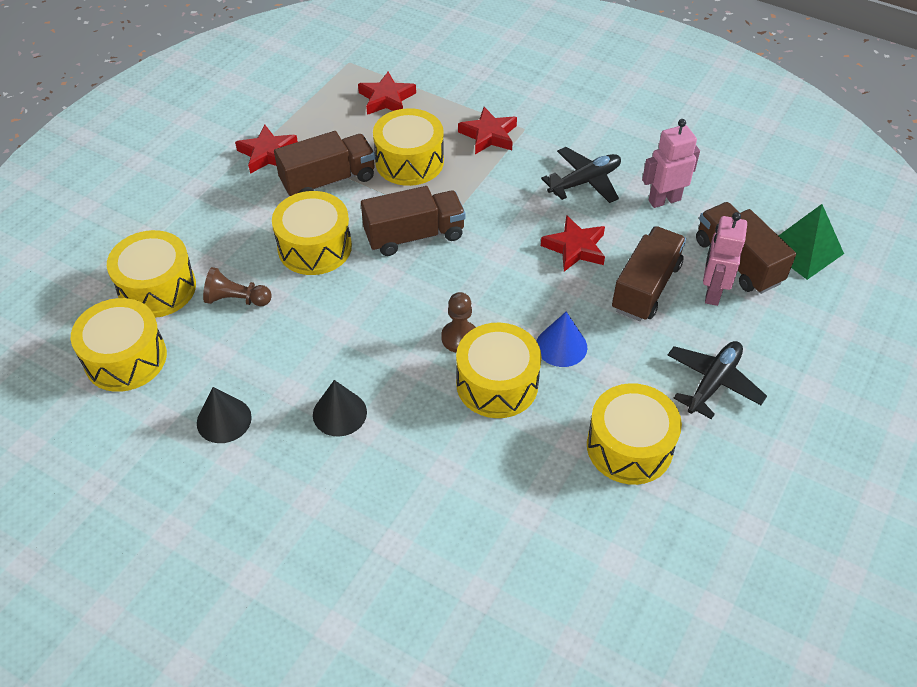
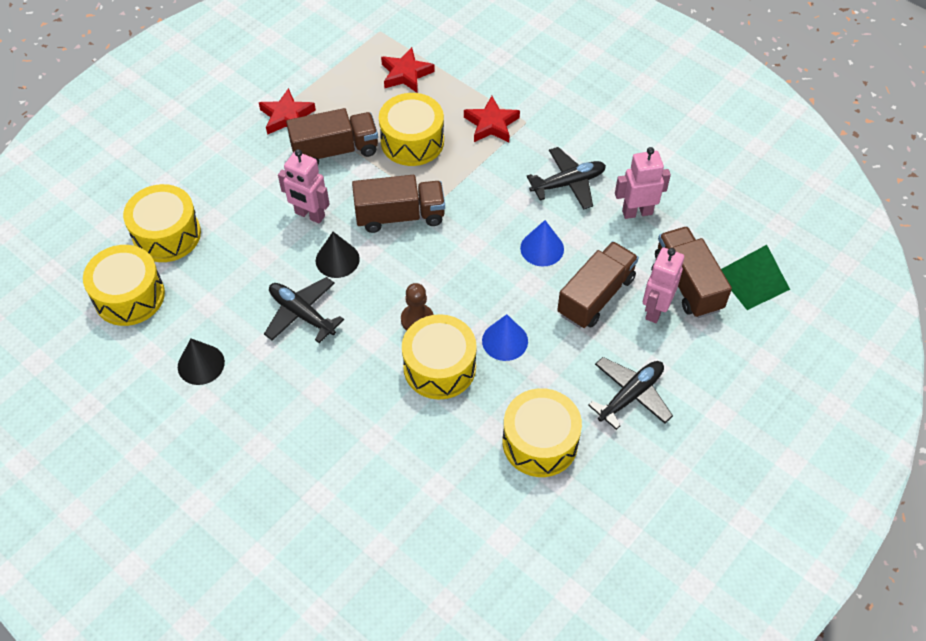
camera: 10 degrees right, 5 degrees up
(236, 299) = (232, 255): brown pawn -> none
(314, 247) = (309, 215): yellow drum -> pink robot
(329, 350) = (302, 314): none -> black plane
(339, 413) = (298, 373): black cone -> black cone (337, 259)
(575, 248) = (542, 248): red star -> blue cone

